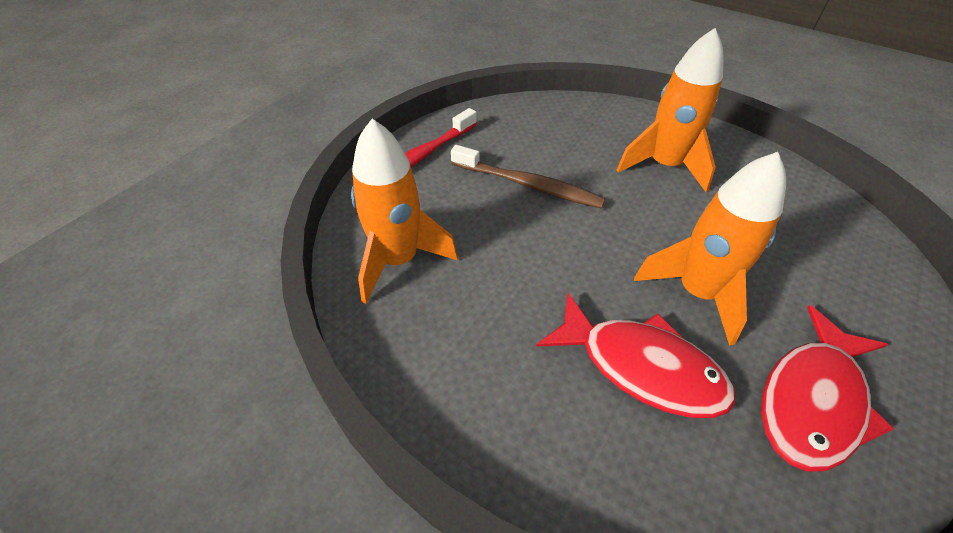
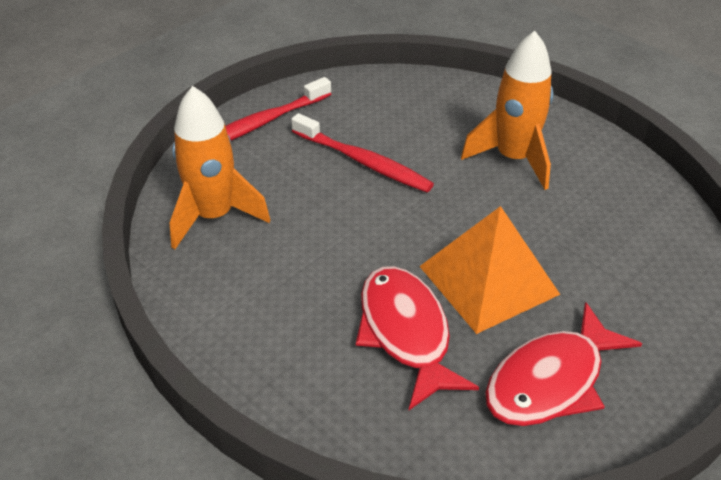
camera: 10 degrees right, 5 degrees down
(528, 185) = (363, 162): brown toothbrush -> red toothbrush
(641, 366) = (406, 333): red fish -> red fish turned 150 degrees counterclockwise
(697, 292) = (488, 280): orange rocket -> orange pyramid

